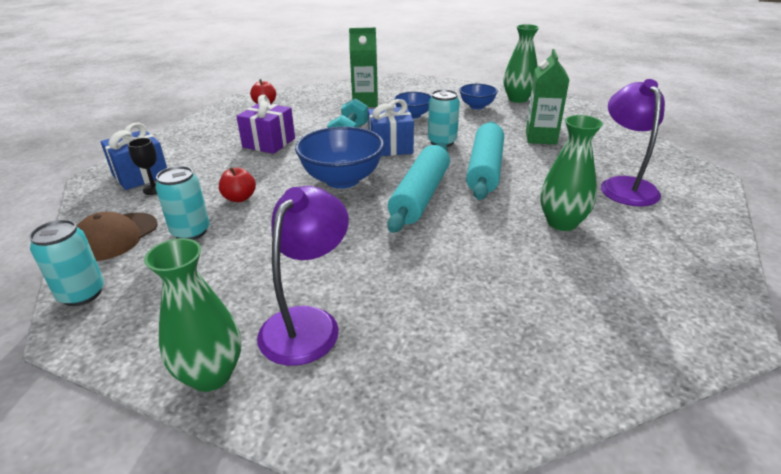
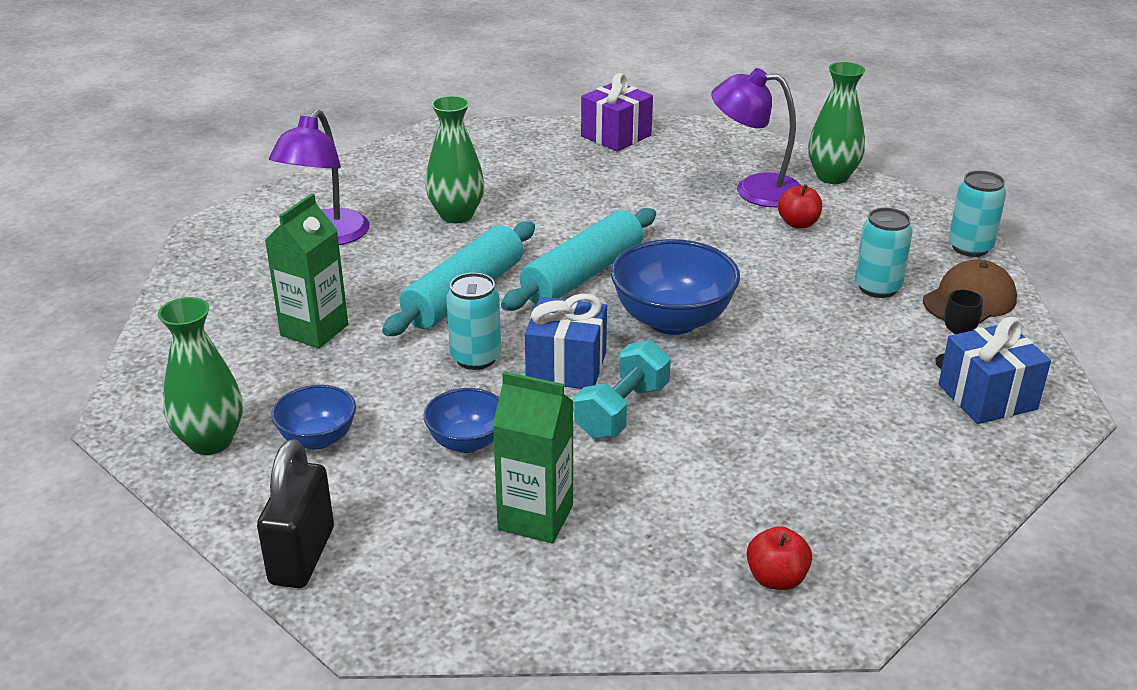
camera: 160 degrees left, 0 degrees up
(239, 198) = (821, 321): red apple -> red apple (798, 224)
(269, 143) = (774, 427): purple gift -> purple gift (616, 136)
(307, 323) = (754, 190): purple lamp -> purple lamp turned 60 degrees clockwise
(440, 84) = (302, 556): none -> black padlock

